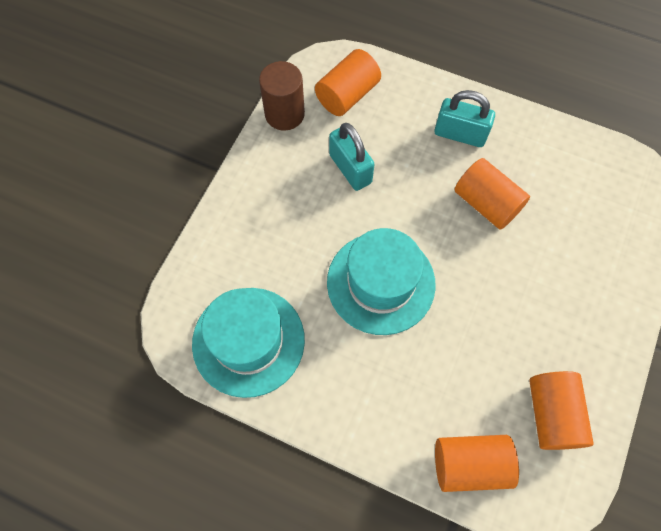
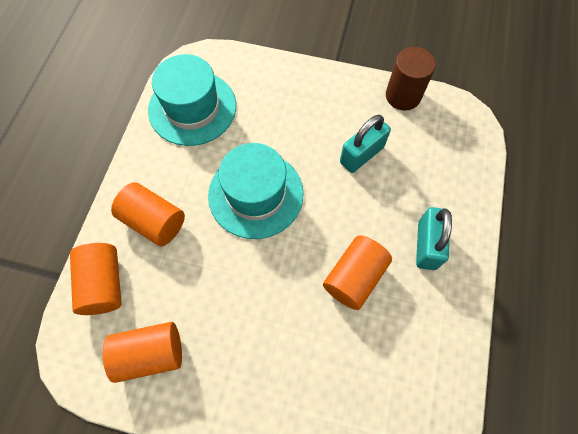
camera: 80 degrees right, 0 degrees up
(347, 95) = (439, 141): orange cylinder -> orange cylinder (154, 221)

